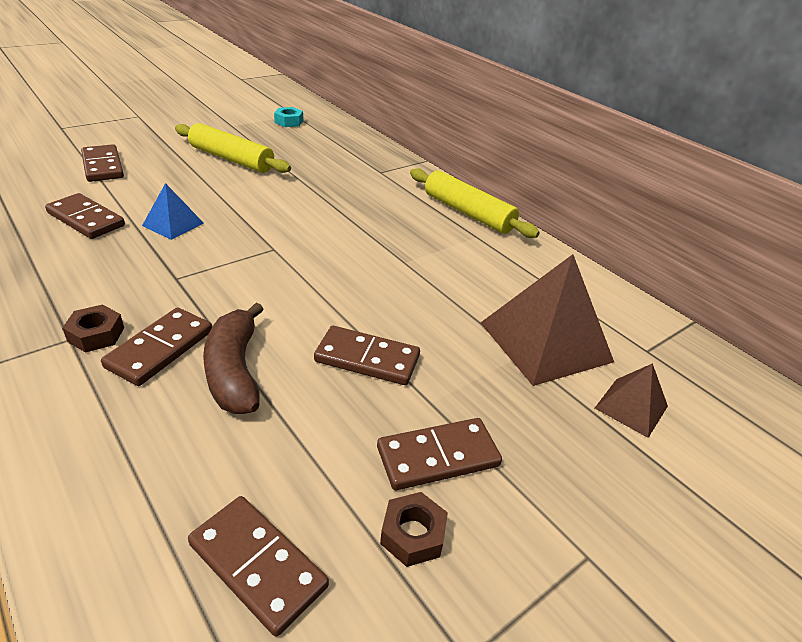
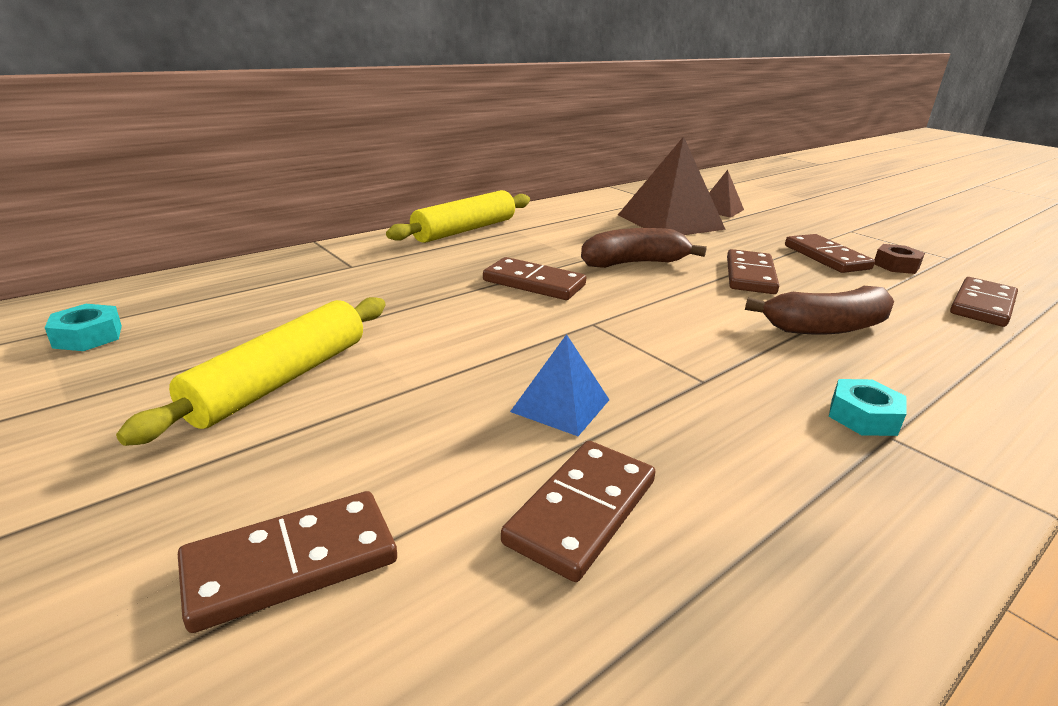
camera: 90 degrees left, 10 degrees down
(96, 334) = (863, 417): brown nut -> turquoise nut
(160, 349) = (839, 370): brown domino -> brown domino (534, 283)
(397, 288) = (633, 263): none -> brown banana

